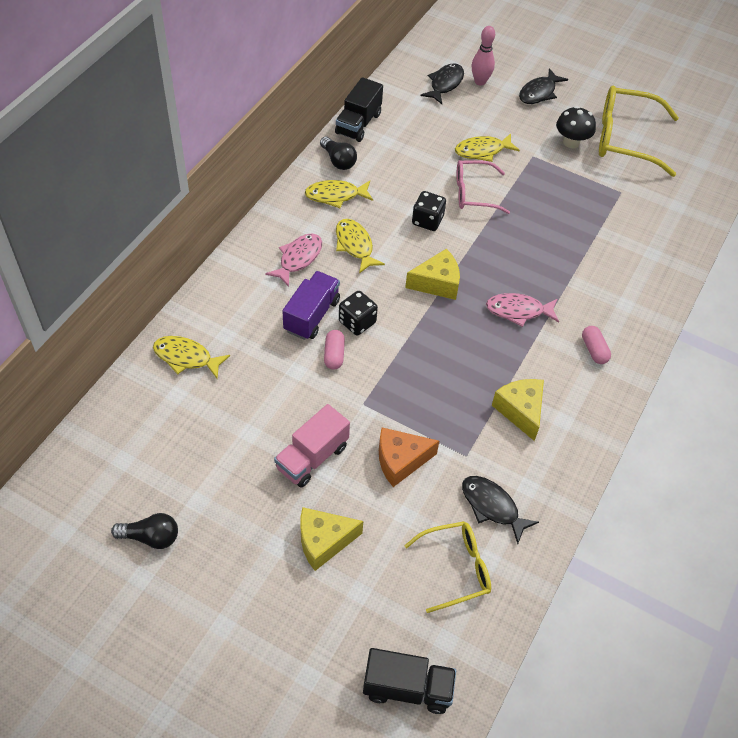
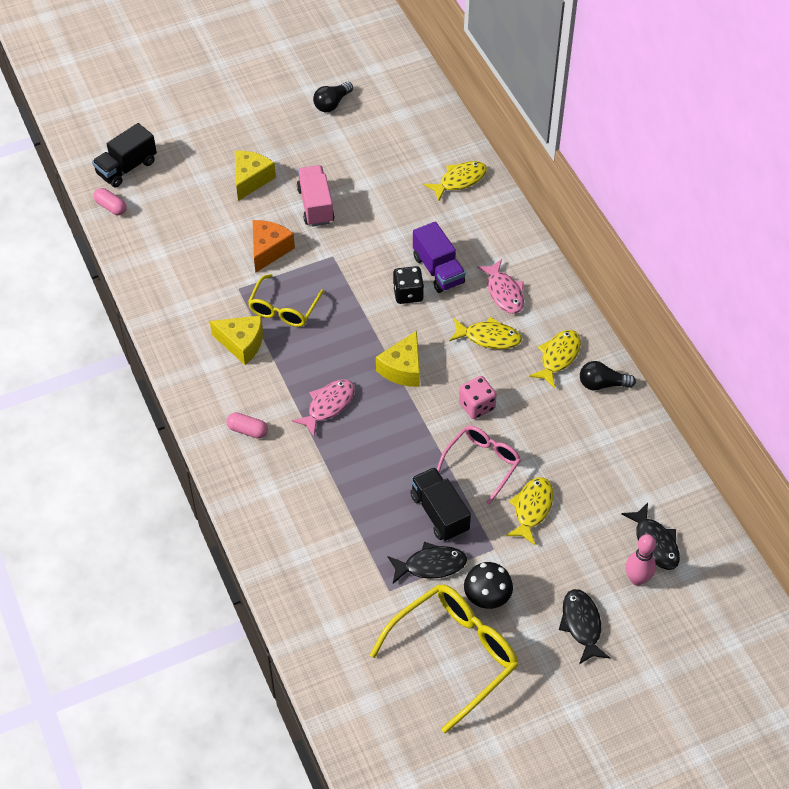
camera: 130 degrees right, 0 degrees up
(334, 355) = (389, 263): pink capsule -> pink capsule (111, 207)
(358, 124) = (643, 429): black truck -> black truck (439, 513)
(427, 220) = (476, 406): black dice -> pink dice
(456, 568) = (169, 233): yellow glasses -> yellow glasses (283, 309)
(492, 506) = (189, 278): black fish -> black fish (431, 565)

